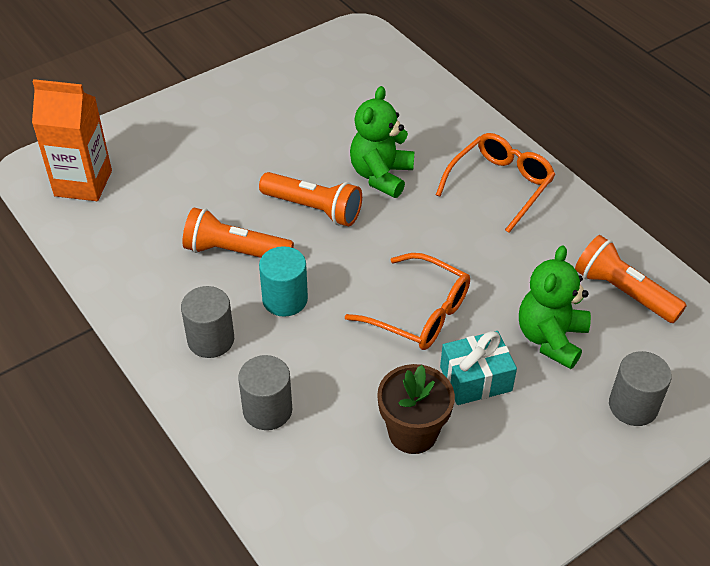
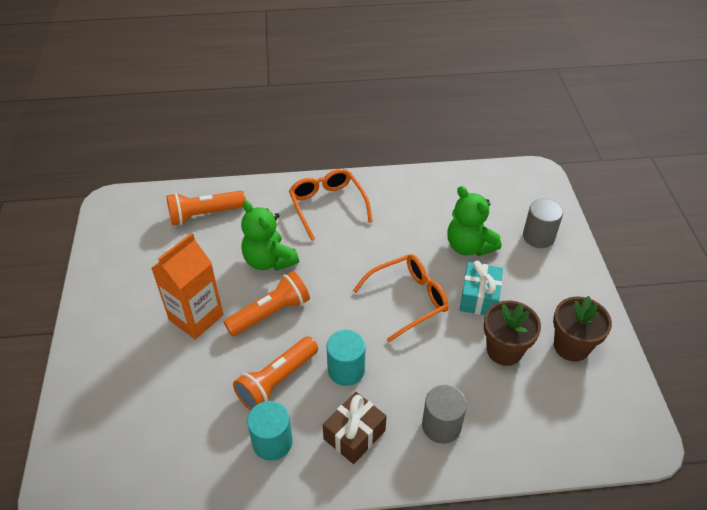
camera: 60 degrees left, 0 degrees up
(83, 183) = (113, 460): orange carton -> orange carton (196, 317)
(164, 280) = (272, 442): none -> turquoise cylinder
(211, 340) = (354, 435): grey cylinder -> brown gift
(470, 502) = (571, 346): none -> brown flower pot
(623, 292) = (454, 197): orange flashlight -> orange flashlight (204, 215)

